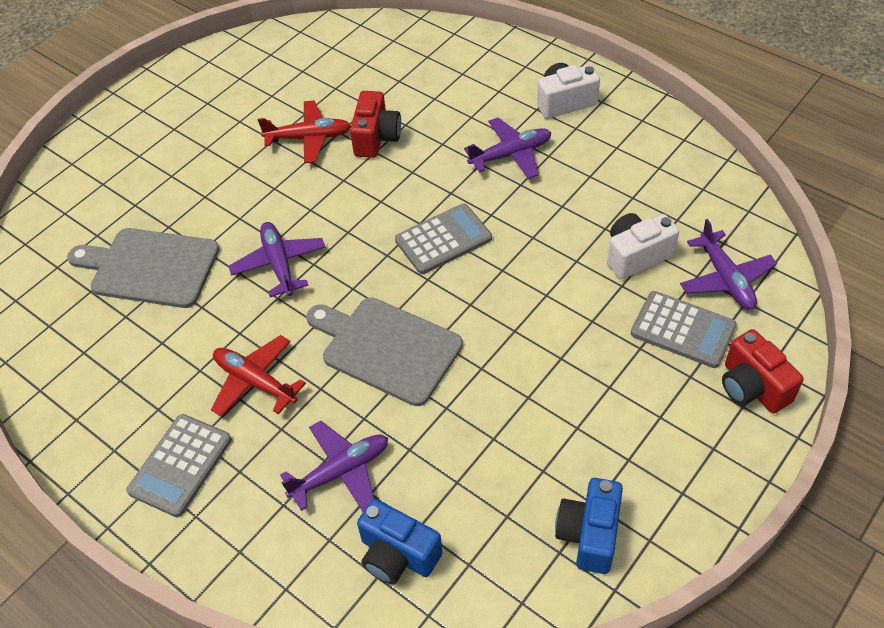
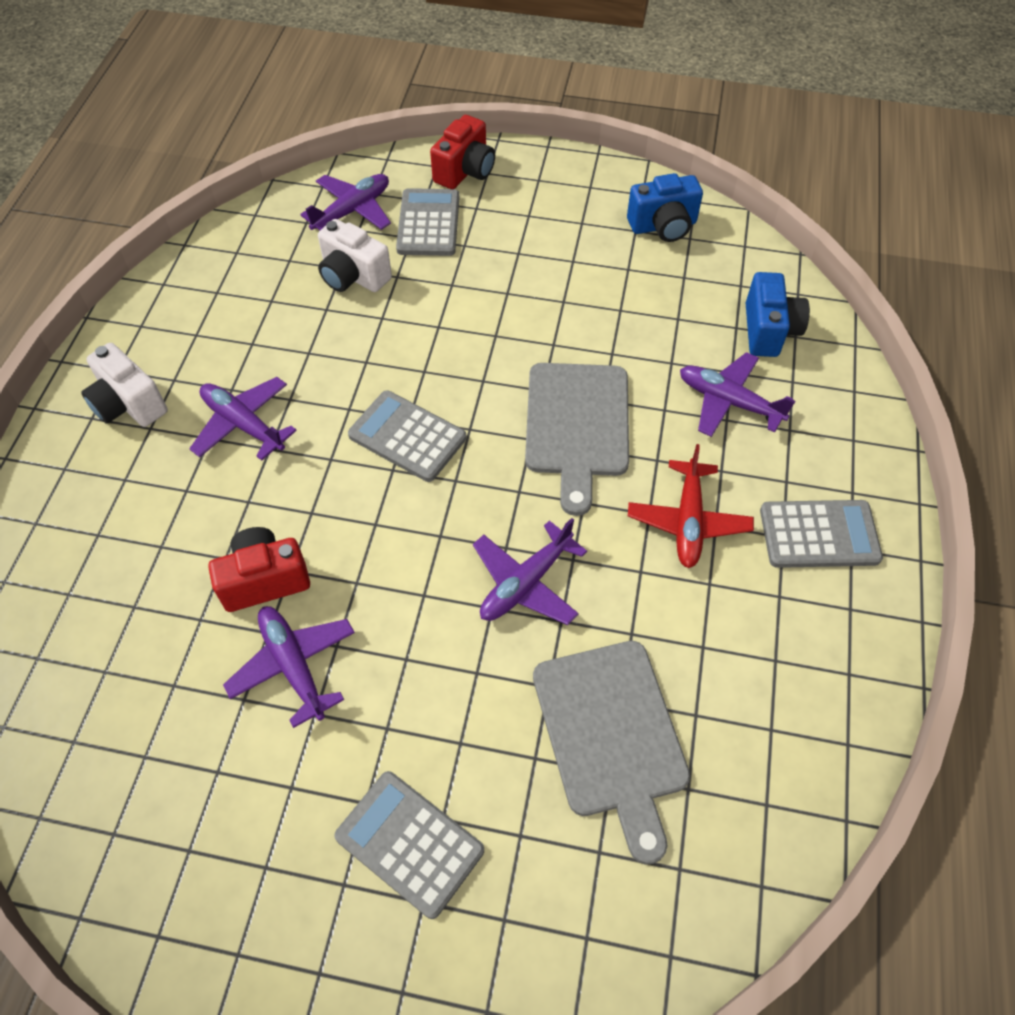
camera: 120 degrees left, 5 degrees up
(171, 158) = (409, 843): none -> grey calculator
(309, 138) = (293, 665): red plane -> purple plane

